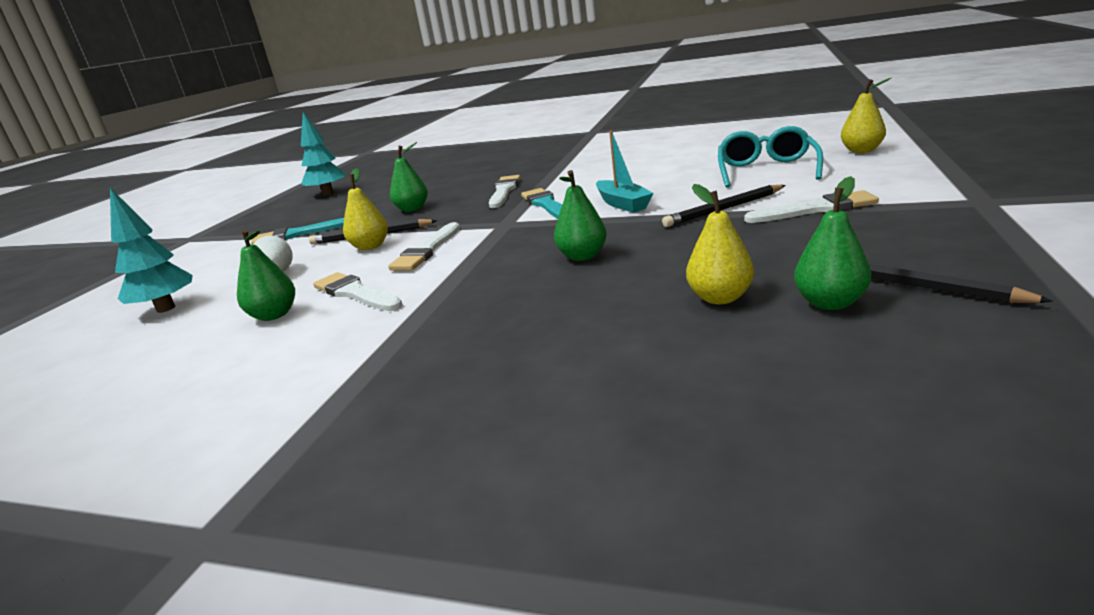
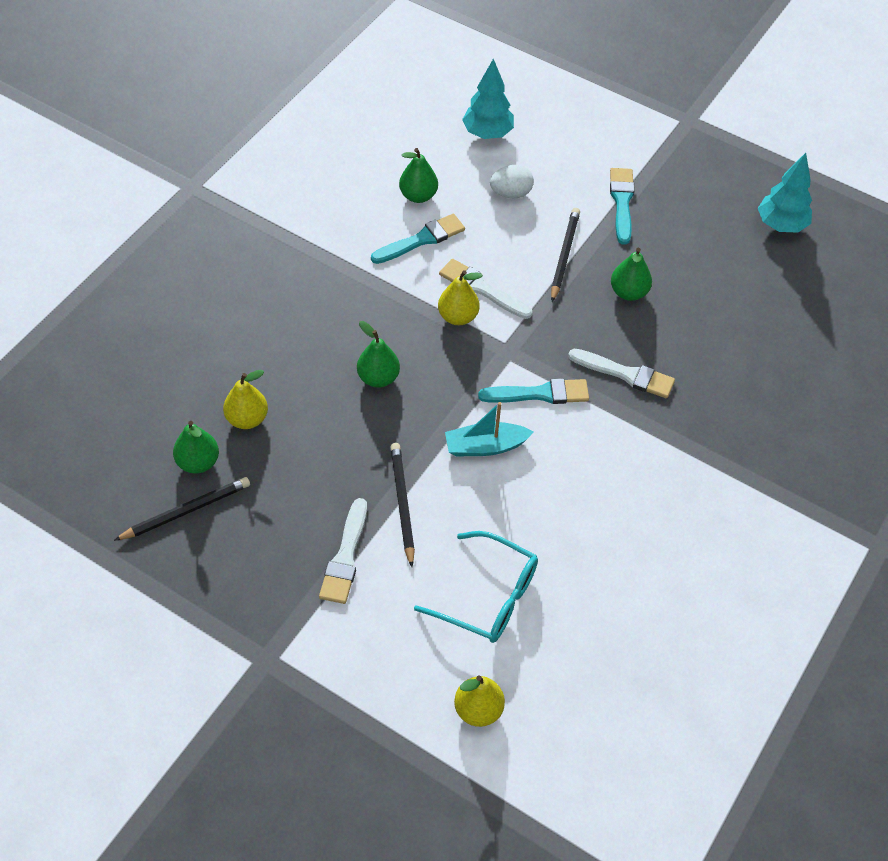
camera: 100 degrees right, 30 degrees up
(356, 293) = (421, 240): white brush -> turquoise brush
(370, 246) = (529, 253): yellow pear -> yellow pear (458, 317)

